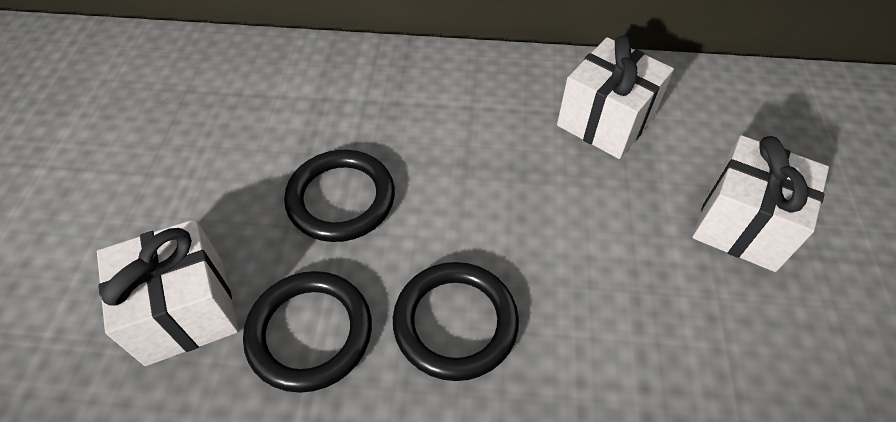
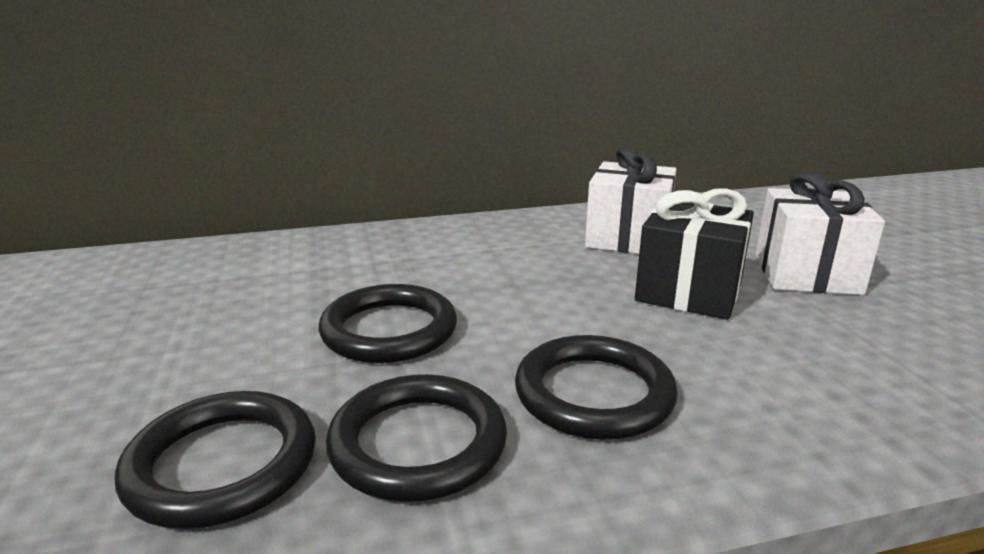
camera: 20 degrees left, 30 degrees down
(185, 310) = (222, 464): white gift -> black ring
(611, 219) = (689, 292): none -> black gift

